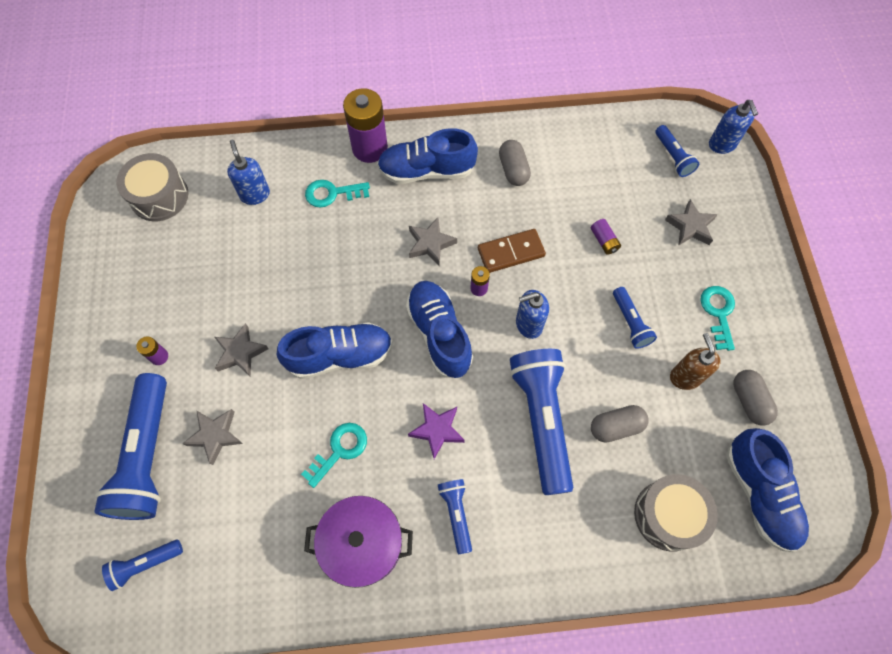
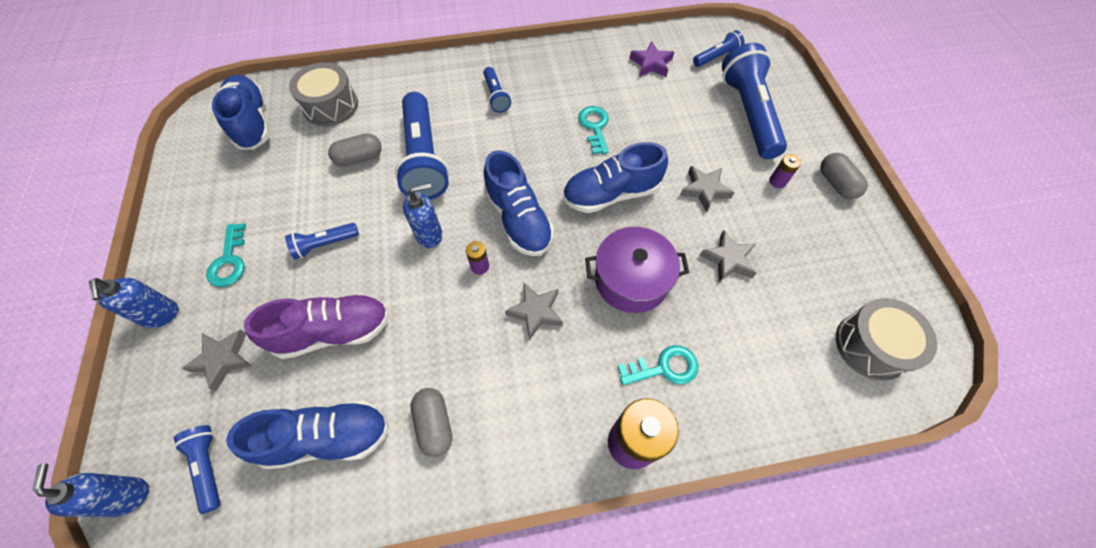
camera: 175 degrees right, 5 degrees down
(215, 435) = (700, 129): grey star -> grey star (728, 259)
(255, 194) = (758, 358): blue soap dispenser -> blue soap dispenser (161, 315)
(339, 450) = (594, 127): turquoise key -> turquoise key turned 135 degrees clockwise
(362, 543) = (565, 76): purple pot -> purple pot (631, 280)
(427, 171) = (550, 412): blue shoe -> blue shoe (327, 438)
(437, 430) = (515, 145): purple star -> purple star (651, 64)
(511, 252) = (443, 309): brown domino -> none
(604, 241) = (333, 332): purple battery -> purple shoe
(630, 322) = (325, 244): blue flashlight -> blue flashlight turned 90 degrees counterclockwise
(685, 377) = (285, 200): brown soap dispenser -> none
(749, 401) = (232, 185): grey capsule -> grey capsule (836, 184)

